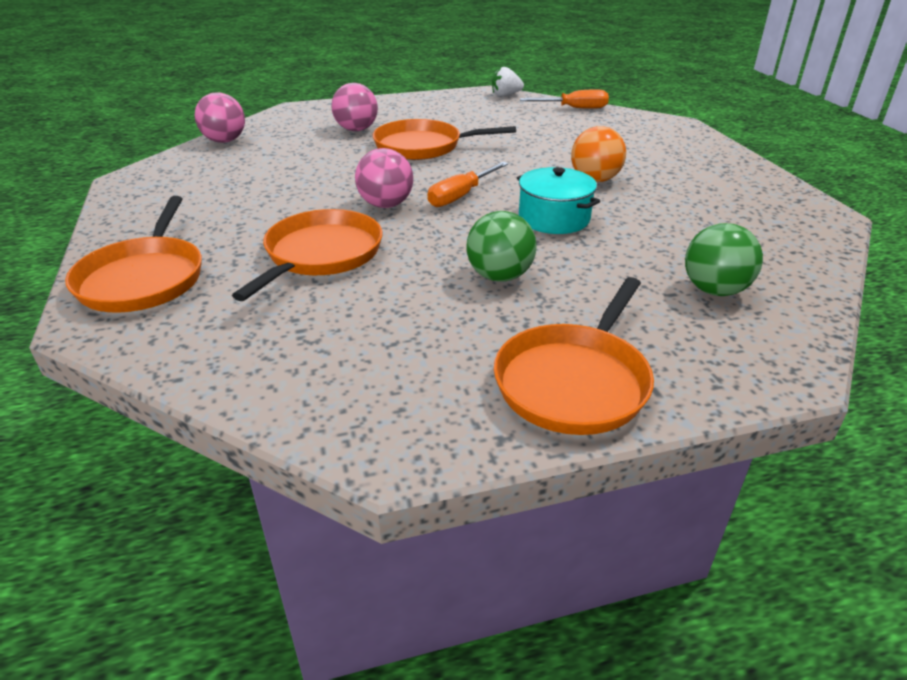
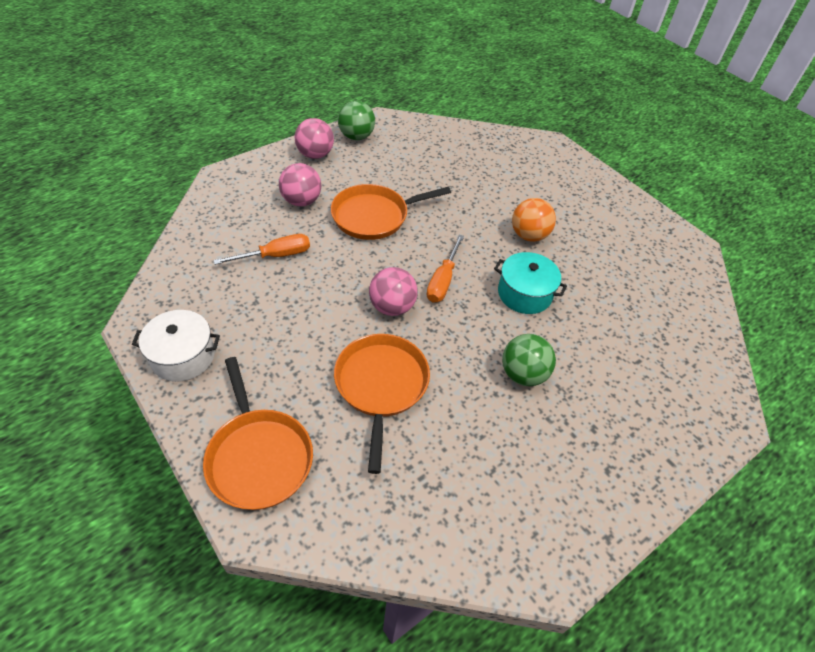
camera: 25 degrees left, 15 degrees up
(145, 203) = (183, 356): none -> white pot
(224, 141) = (190, 243): pink ball -> pink ball (315, 155)
(505, 95) = (399, 122): white strawberry -> none
(574, 108) = (465, 134): orange screwdriver -> orange screwdriver (275, 255)
(574, 382) = (623, 470): orange pan -> none
(714, 290) = (661, 350): green ball -> green ball (356, 136)

